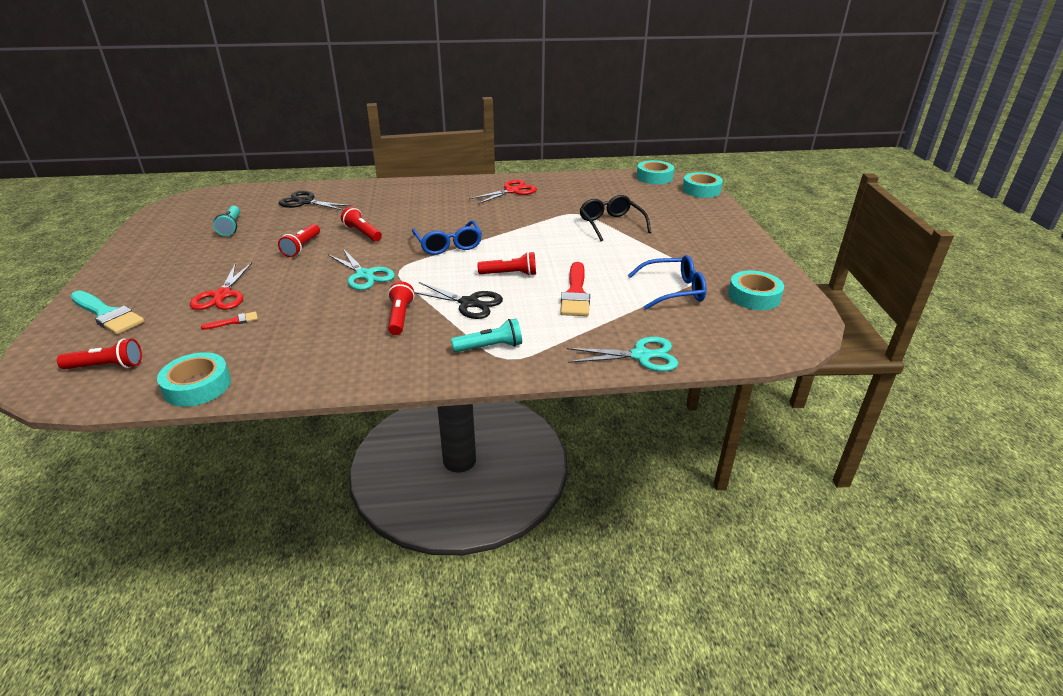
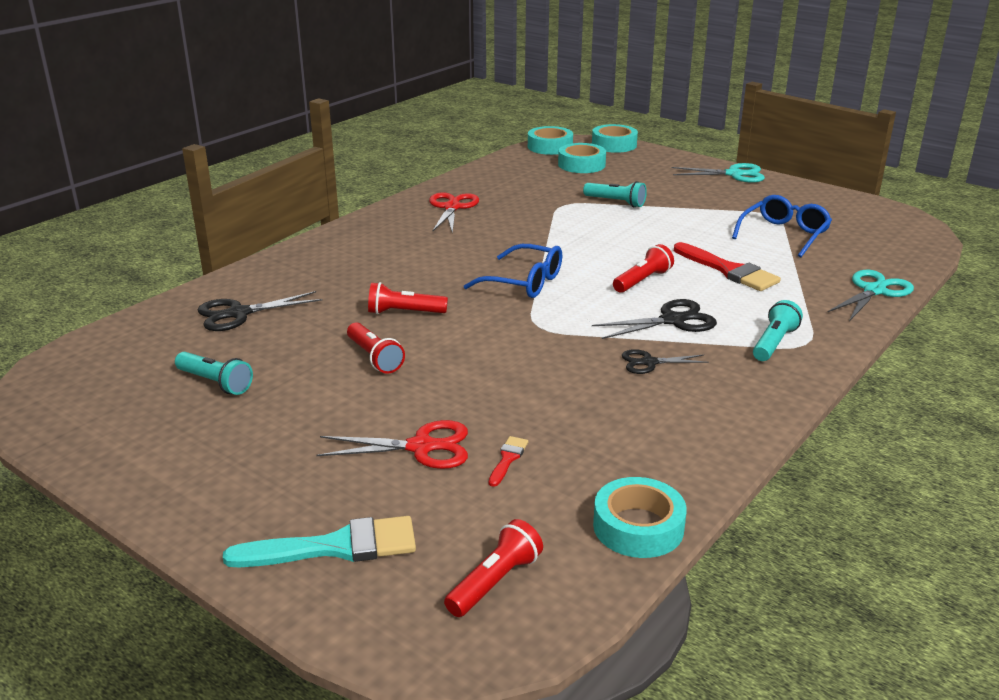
camera: 45 degrees left, 5 degrees down
(222, 295) = (422, 447): red scissors -> red scissors turned 45 degrees counterclockwise
(365, 275) = (519, 347): turquoise scissors -> turquoise scissors (734, 174)
(400, 317) = (649, 362): red flashlight -> black scissors
(611, 224) = (615, 202): black glasses -> turquoise flashlight
(754, 296) = (837, 214): turquoise tape -> turquoise tape (581, 164)

